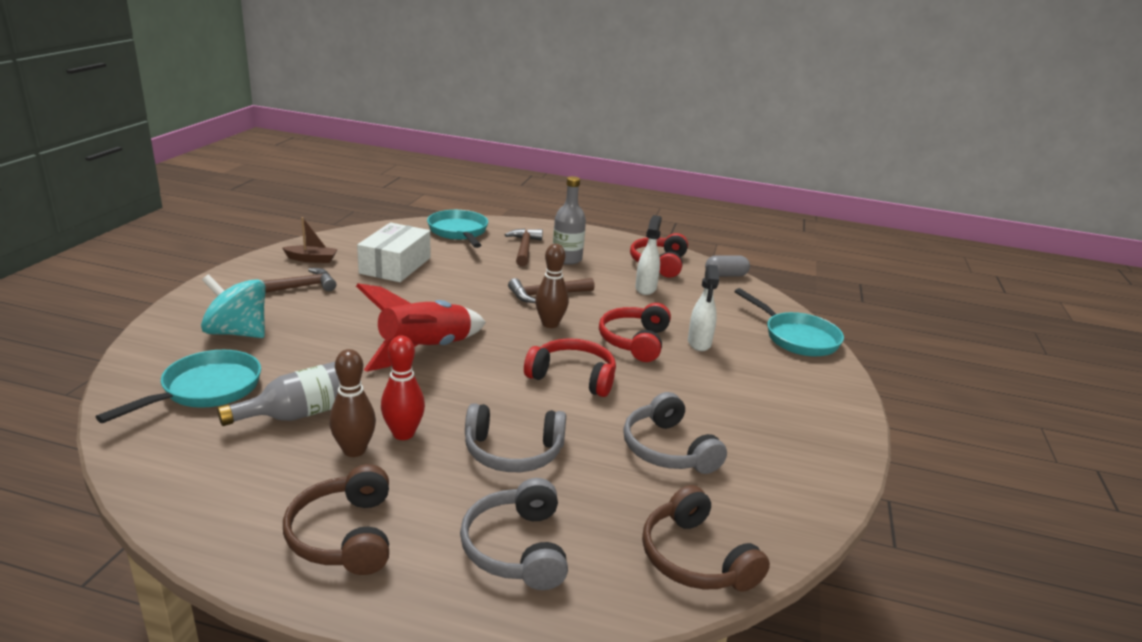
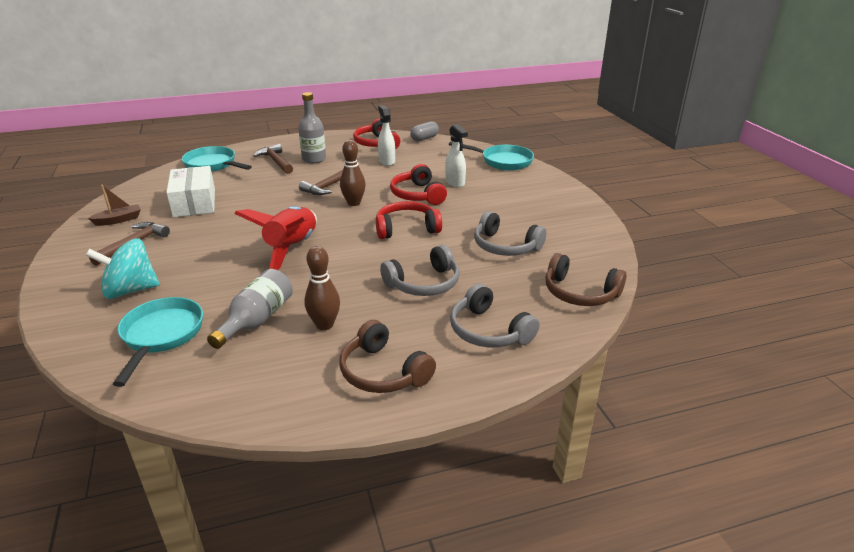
camera: 30 degrees left, 5 degrees up
(403, 434) = (344, 302): red bowling pin -> none

